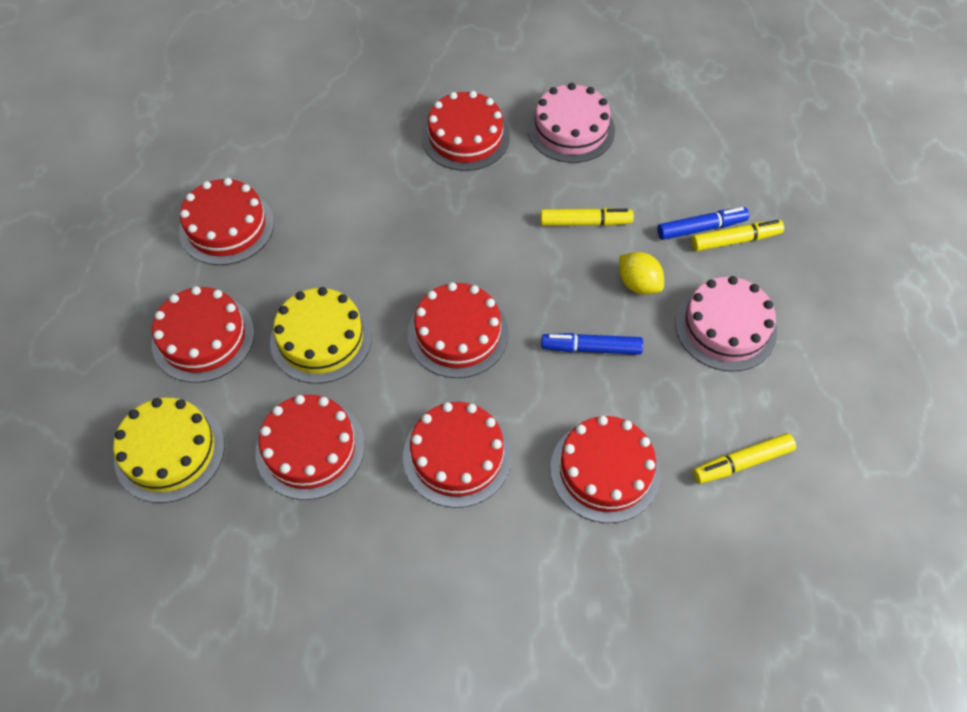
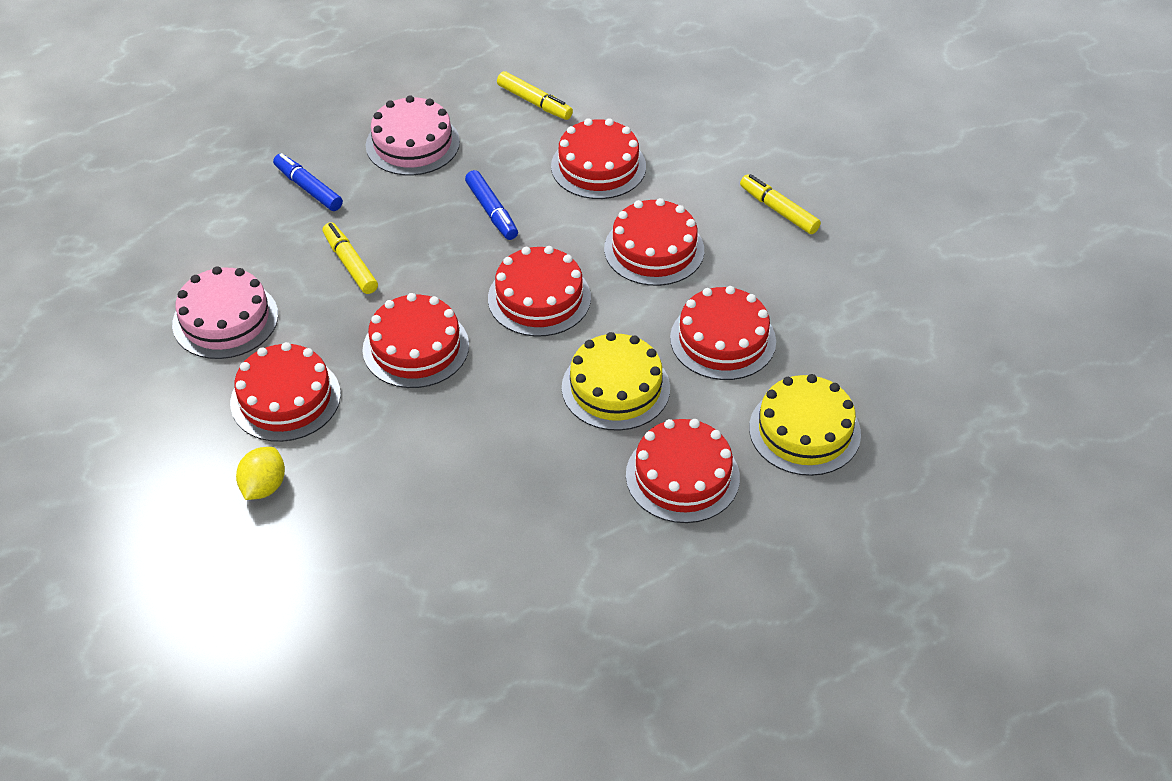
camera: 120 degrees left, 10 degrees down
(226, 227) = (542, 538): red cake -> red cake (416, 347)
(638, 284) = (401, 206): yellow lemon -> yellow lemon (264, 486)
(735, 240) = (309, 164): yellow marker -> yellow marker (779, 210)

